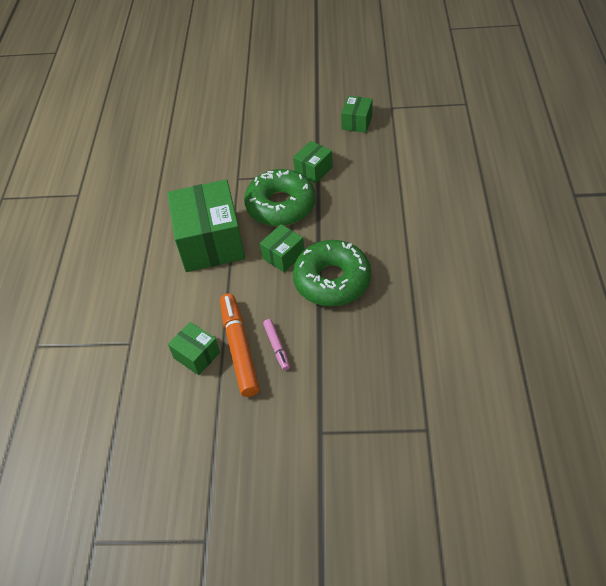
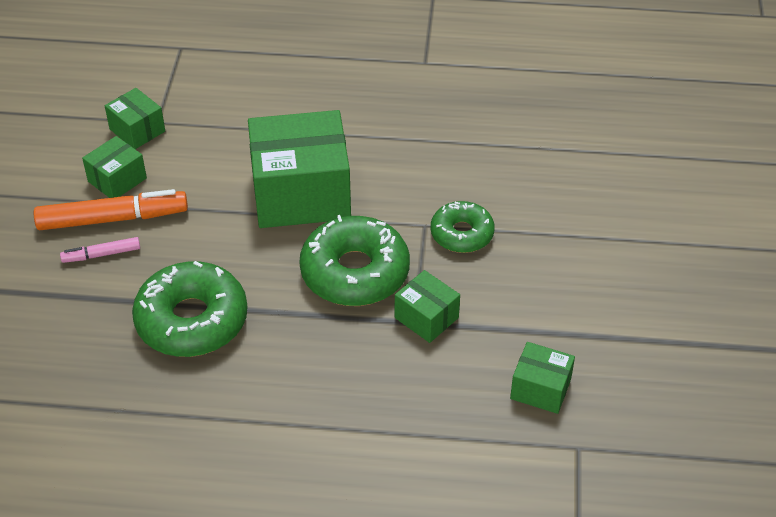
camera: 90 degrees right, 5 degrees down
(244, 161) = (462, 234): none -> green donut
(283, 256) = (253, 270): green box -> green box (137, 130)

